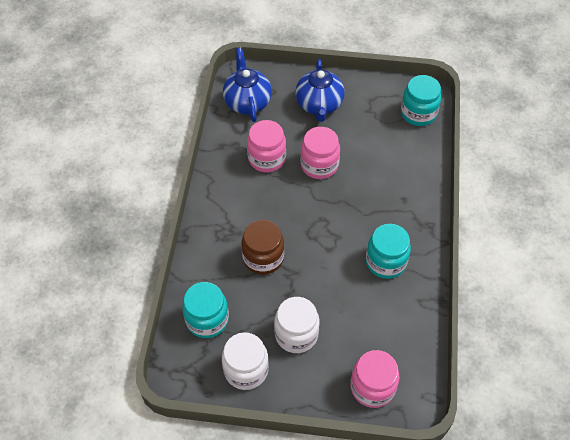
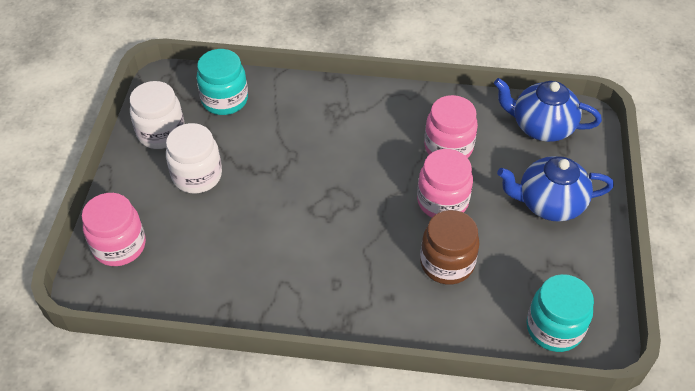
camera: 90 degrees right, 5 degrees down
(247, 101) = (541, 127): blue teapot -> blue teapot turned 150 degrees counterclockwise
(263, 258) = (300, 145): brown jar -> brown jar (447, 263)
(386, 262) = (289, 269): turquoise jar -> none

